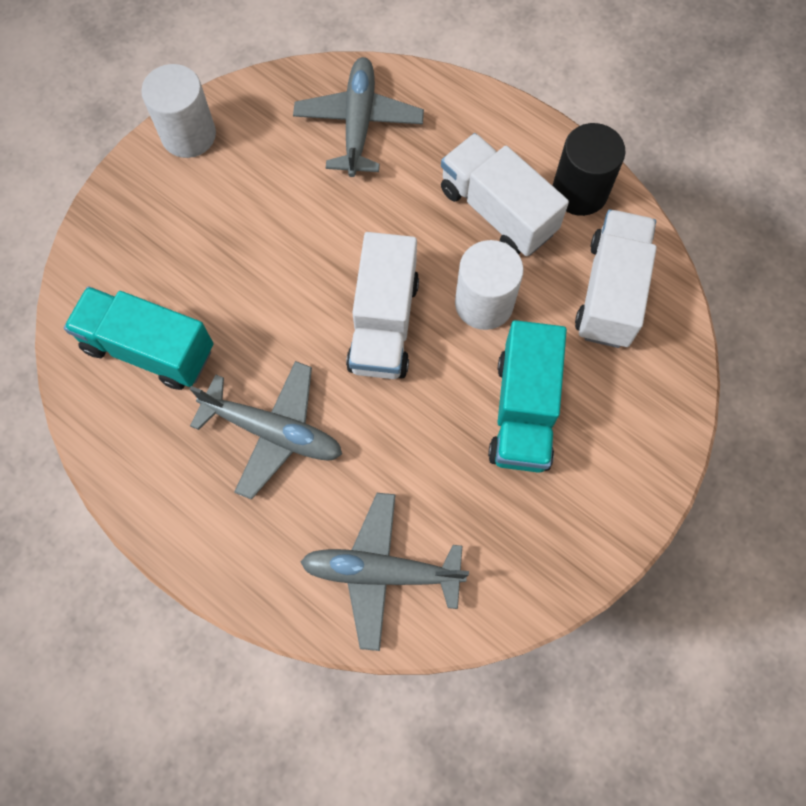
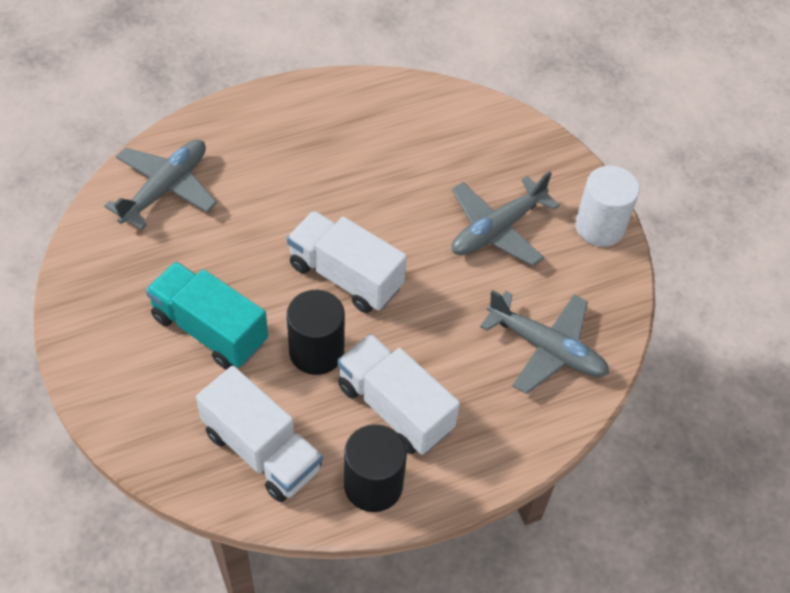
camera: 115 degrees right, 15 degrees down
(149, 349) = (421, 134): turquoise truck -> none
(274, 432) = (308, 175): grey plane -> grey plane (497, 229)
(484, 303) = (316, 351): white cylinder -> black cylinder
(497, 211) = (395, 408): white truck -> white truck turned 120 degrees counterclockwise

